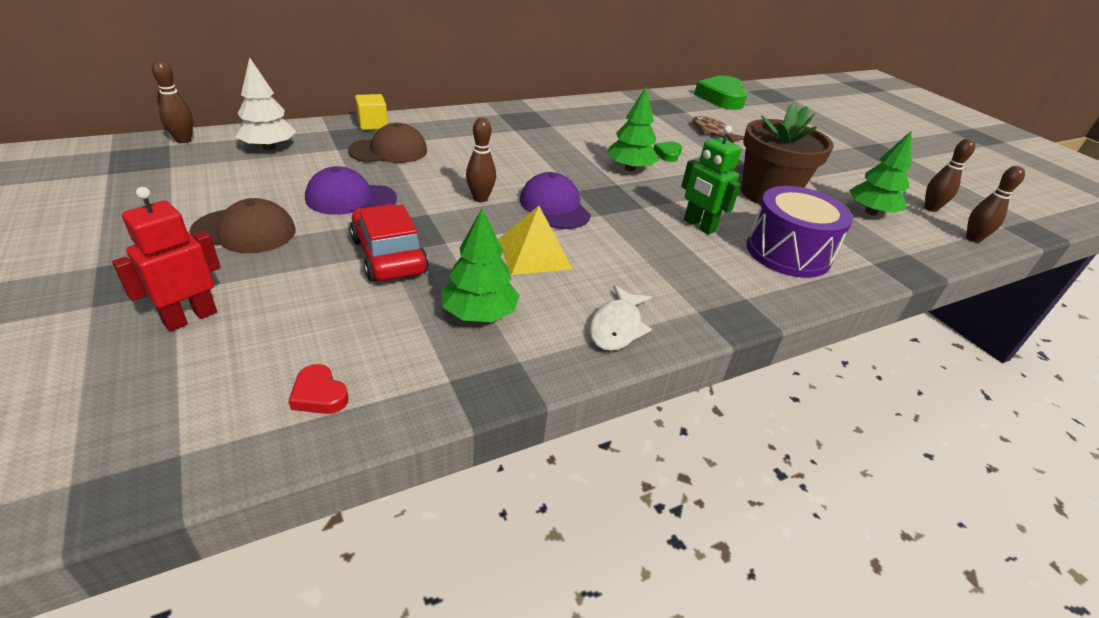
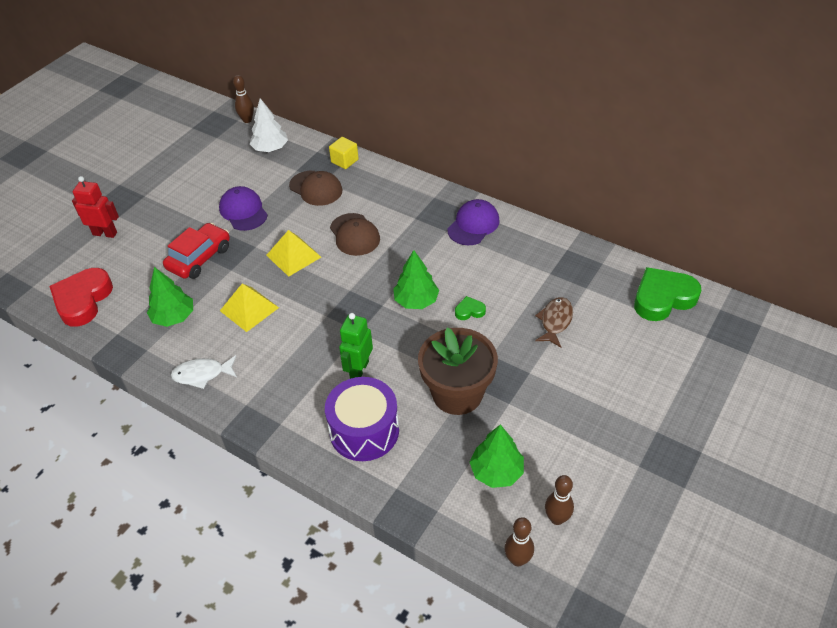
camera: 65 degrees right, 10 degrees up
(245, 231) = (180, 201): brown cap -> brown cap (354, 235)
(319, 395) = (83, 300): red heart -> red heart, size x2.22
(480, 198) = (293, 256): brown bowling pin -> yellow pyramid
(554, 207) = (315, 291): purple cap -> purple cap (473, 225)

